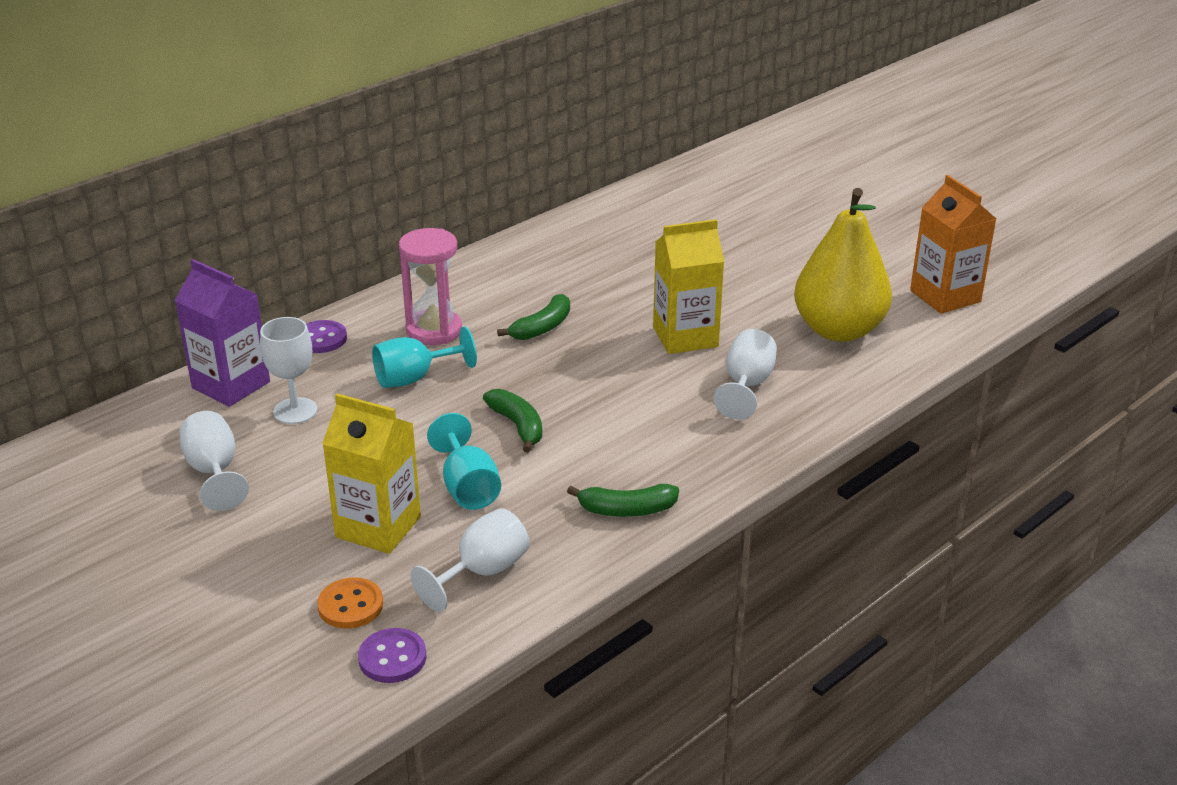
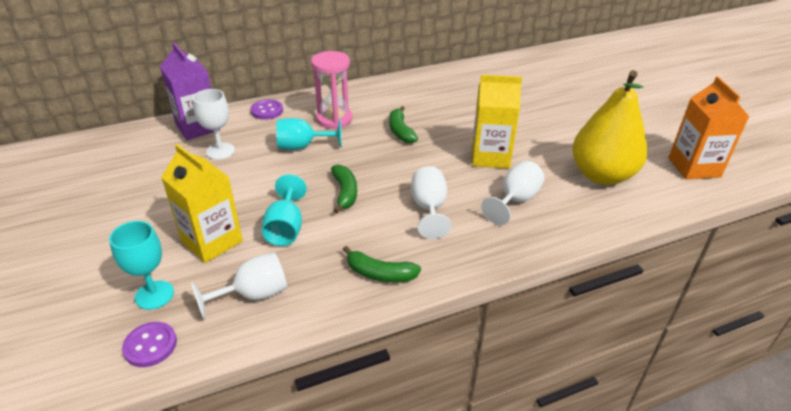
camera: 20 degrees right, 5 degrees up
(214, 472) = (147, 179): white goblet -> white goblet (429, 209)
(350, 605) = (154, 295): orange button -> turquoise goblet
(542, 327) = (400, 131): green banana -> green banana turned 105 degrees clockwise

